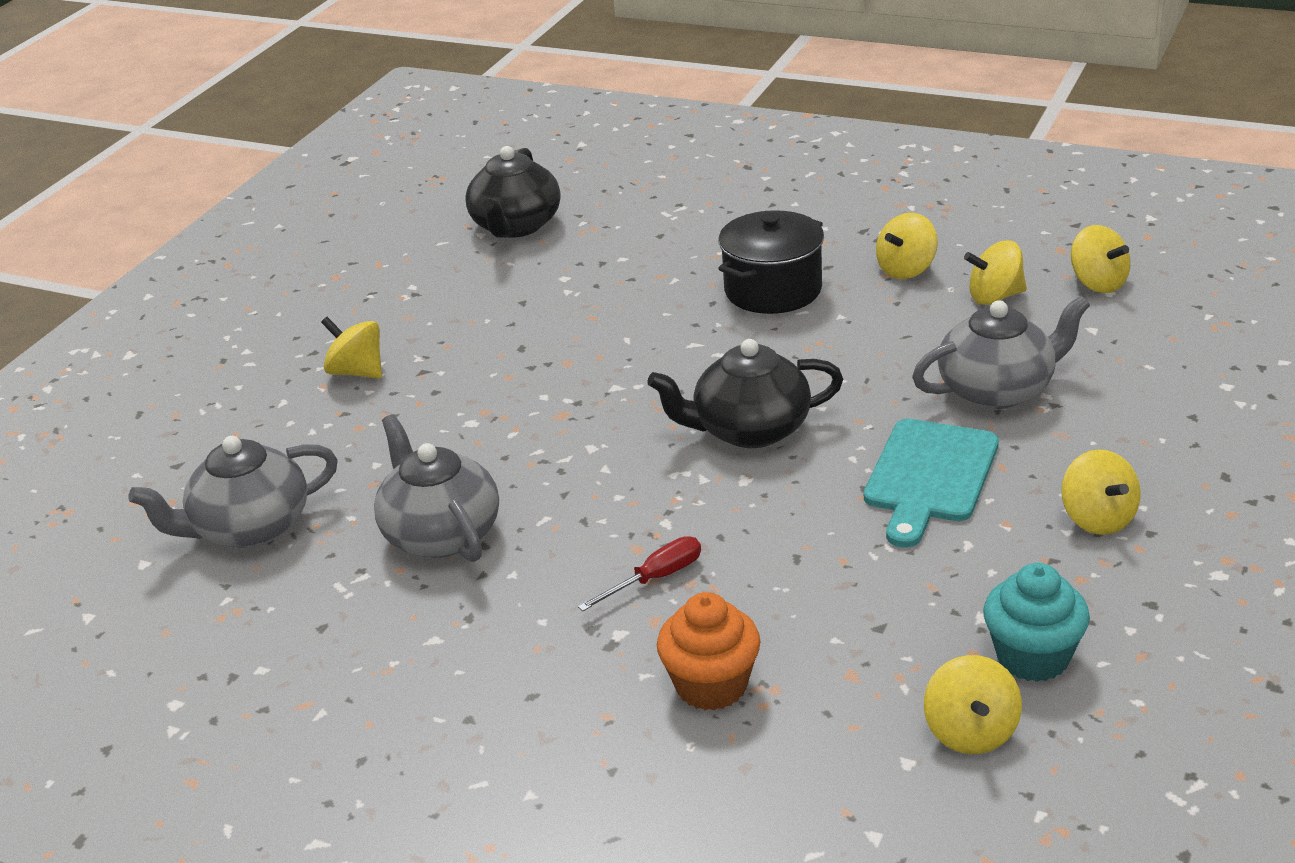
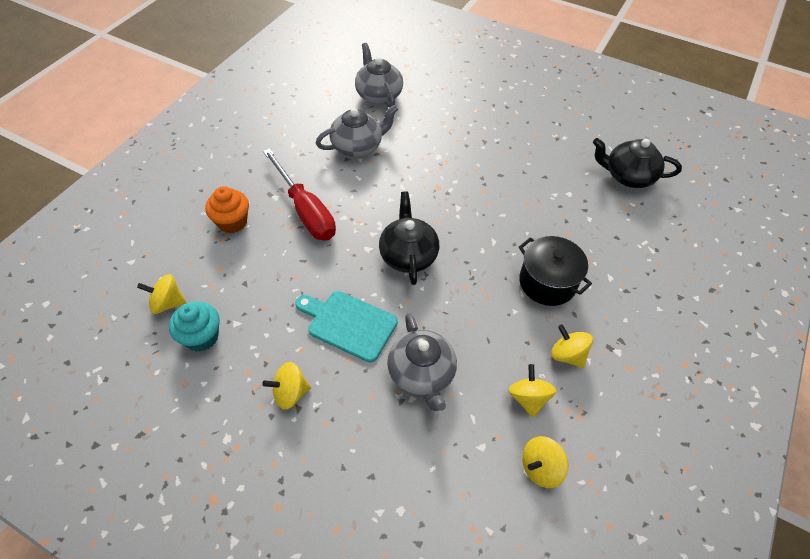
camera: 90 degrees right, 20 degrees up
(357, 372) = (487, 120): yellow spinning top -> none
(655, 578) = (305, 210): red screwdriver -> red screwdriver, size x2.15

